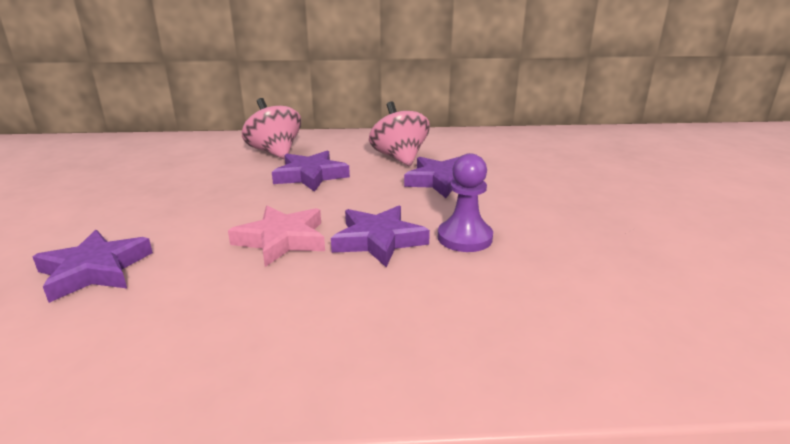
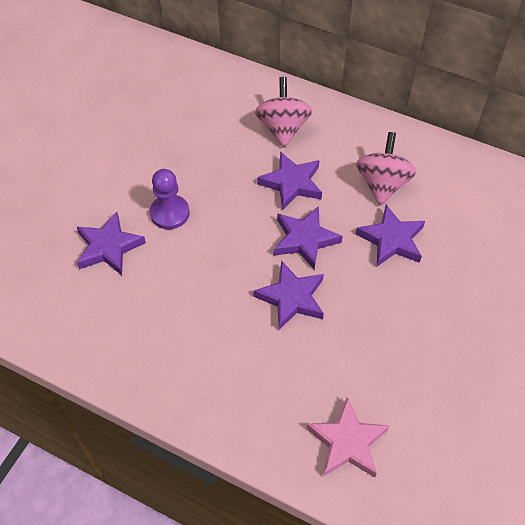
camera: 30 degrees right, 30 degrees up
(282, 240) = (229, 266): pink star -> pink star (347, 442)
(355, 201) = (304, 239): none -> purple star
(464, 238) = (352, 324): purple pawn -> purple pawn (170, 213)

